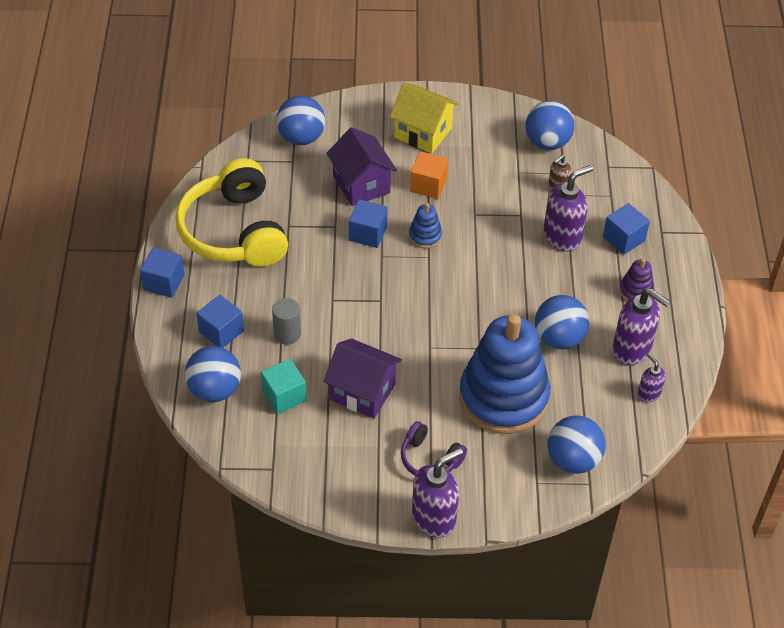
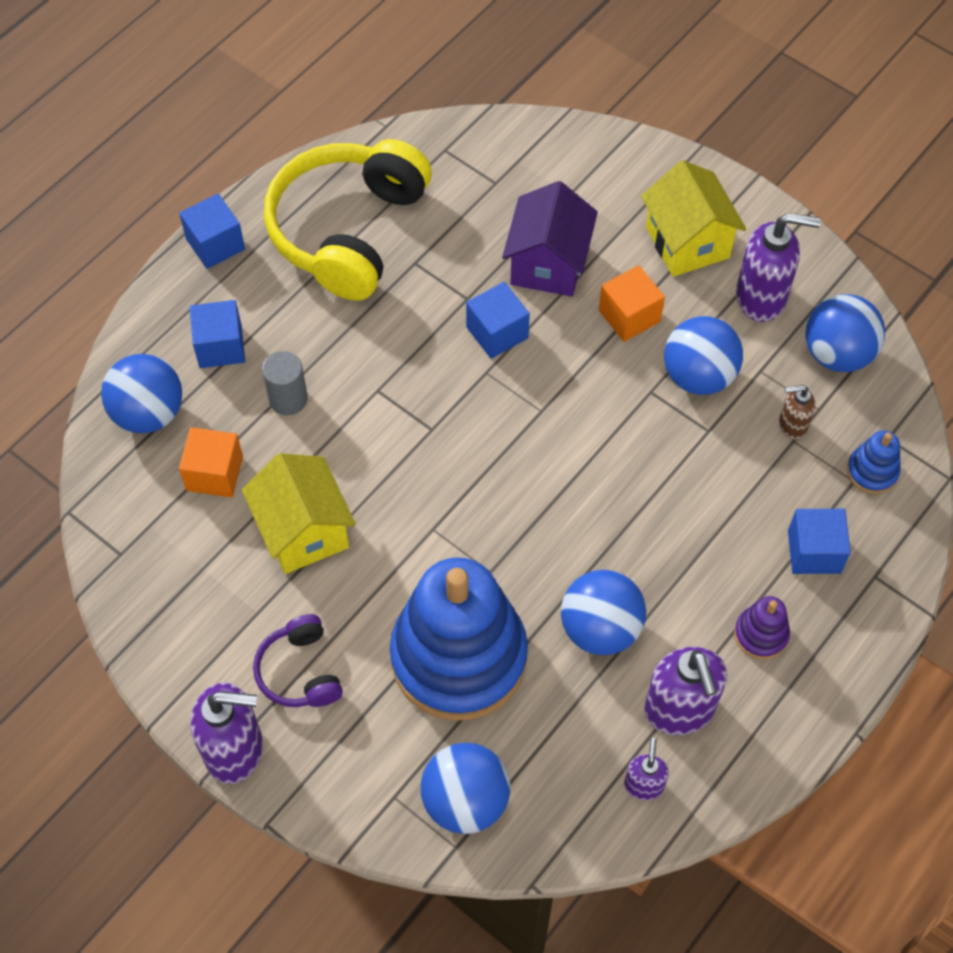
camera: 40 degrees right, 10 degrees up
(284, 395) = (214, 473): turquoise cube -> orange cube
(301, 137) = (534, 158): blue ball -> blue ball (698, 376)
(362, 392) = (303, 531): purple house -> yellow house
(425, 236) = (562, 381): blue stacking toy -> blue stacking toy (872, 471)
(562, 237) = (734, 495): purple soap dispenser -> purple soap dispenser (761, 297)

